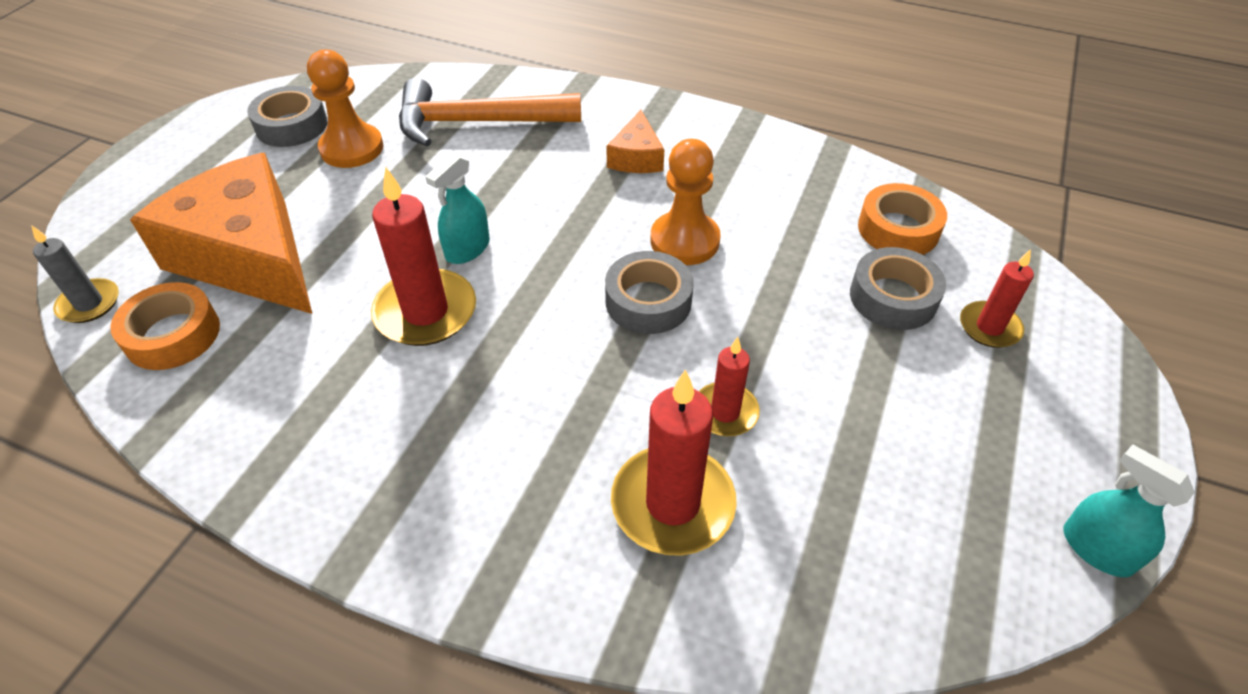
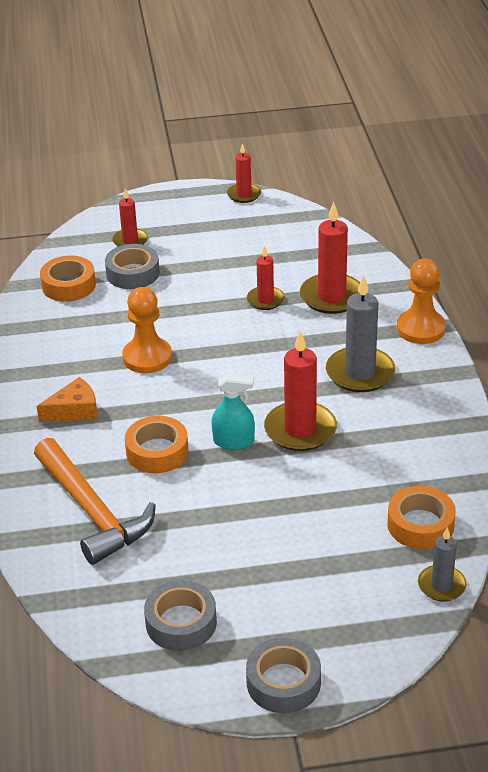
camera: 120 degrees left, 10 degrees down
(249, 256) = (333, 538): orange cheese -> none
(352, 148) = (180, 564): orange pawn -> orange pawn (421, 329)
(465, 431) = (360, 373): none -> grey candle
(513, 189) = (157, 451): none -> orange tape
(648, 301) = (212, 351): grey tape -> grey tape (283, 682)
(1097, 549) = (244, 195): turquoise spray bottle -> red candle

